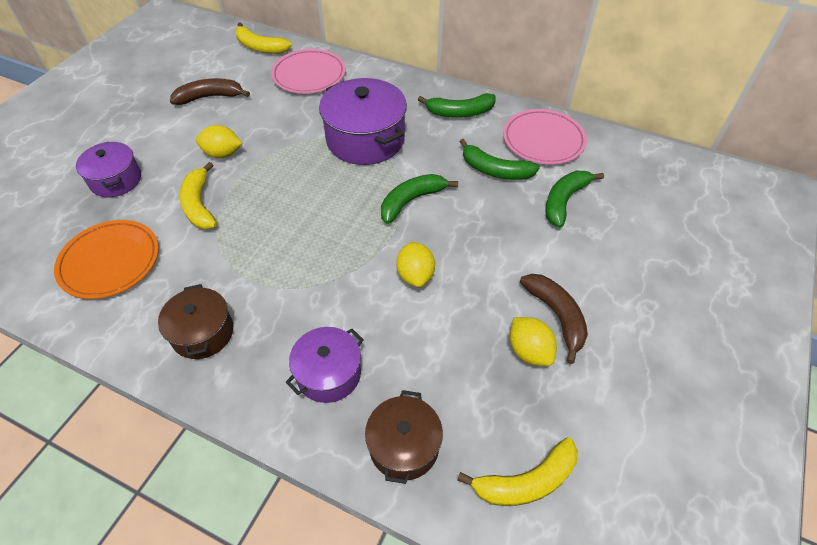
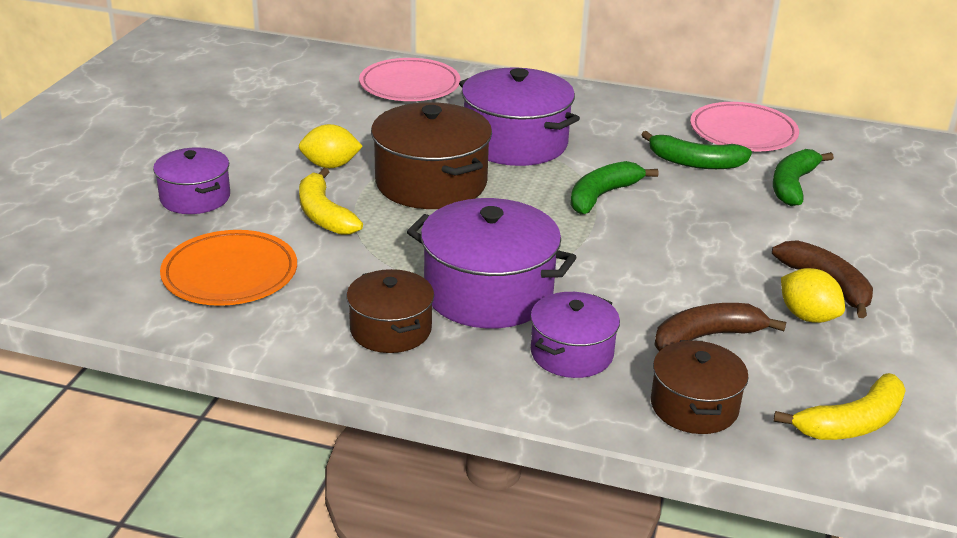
camera: 10 degrees left, 20 degrees down
(210, 97) = (284, 112): brown banana -> brown banana (706, 337)
(260, 47) = (328, 61): yellow banana -> none
(288, 177) = (431, 183): none -> brown pot
(289, 299) = (488, 293): none -> purple pot
(415, 275) = (639, 261): yellow lemon -> none
(459, 112) = (626, 112): green banana -> none

